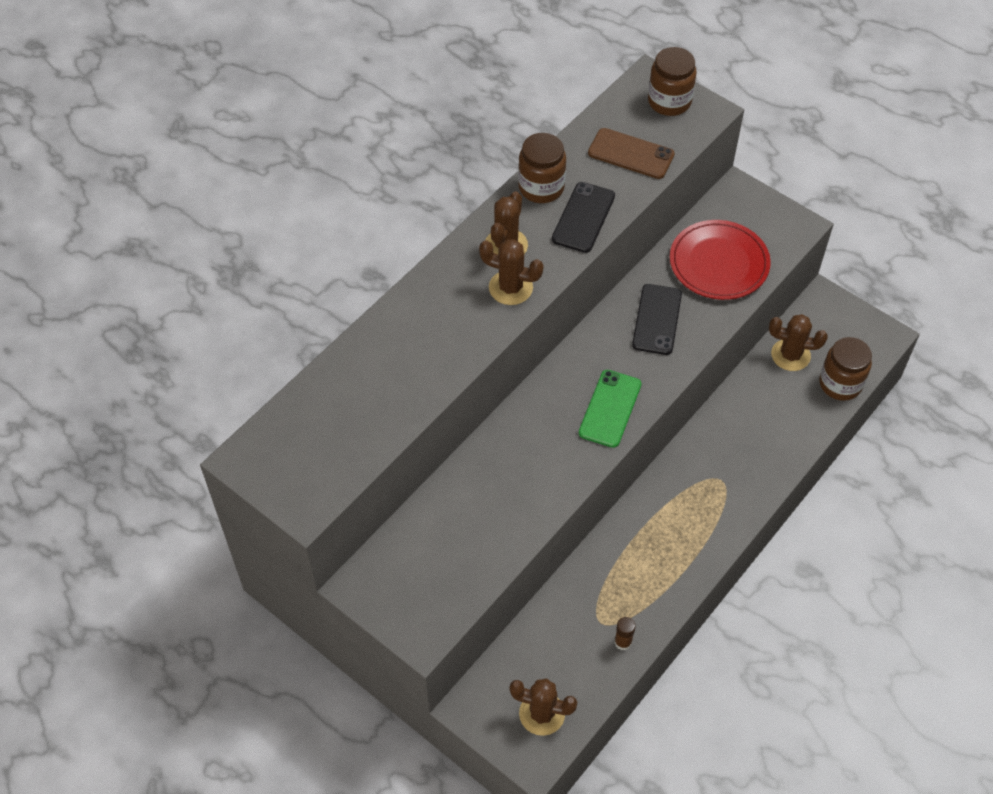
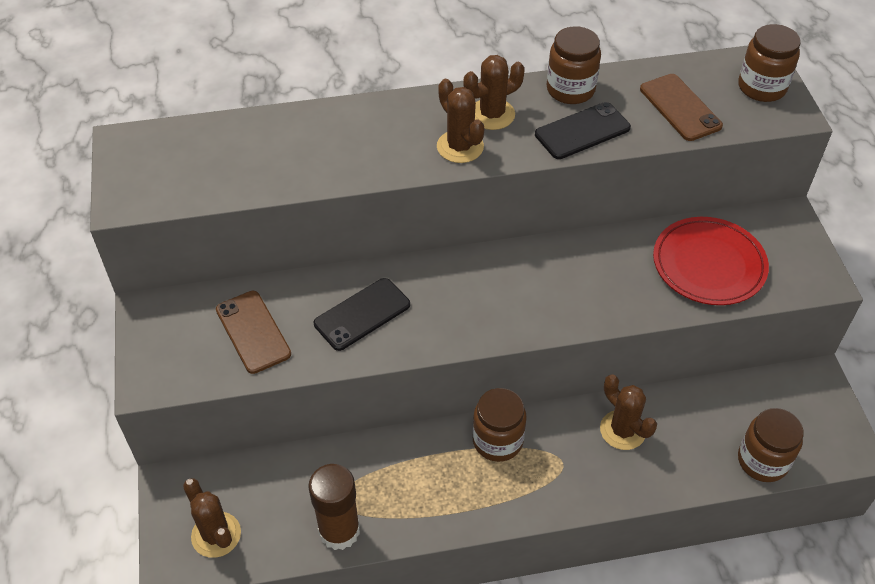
camera: 40 degrees right, 5 degrees down
(458, 541) = (253, 332): none -> brown phone
(610, 408) = (484, 316): green phone -> none
(623, 642) = (339, 530): brown glue stick -> brown glue stick, size x2.14
(657, 319) = (602, 274): black phone -> black phone (362, 314)
(665, 497) = (497, 441): none -> brown jar
(790, 355) = (736, 404): brown cactus -> brown cactus (623, 430)

